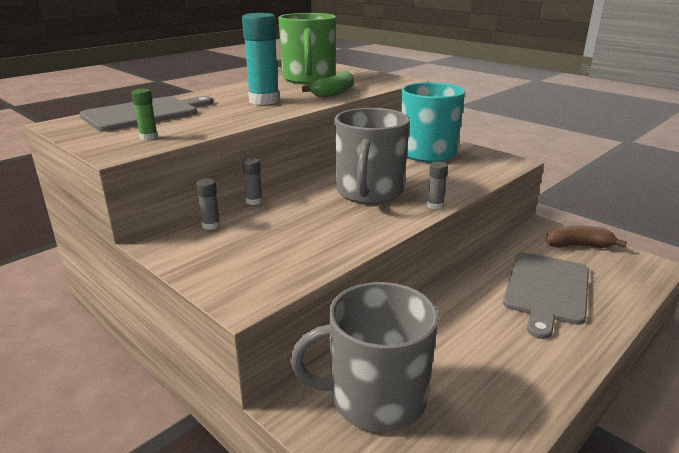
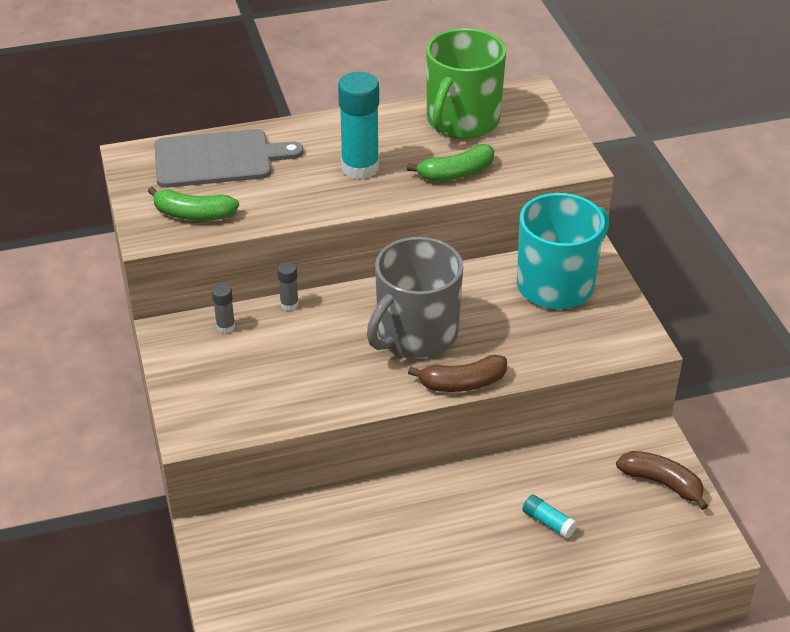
camera: 30 degrees right, 15 degrees up
(148, 137) = (193, 214): green glue stick -> green banana
(375, 398) = (276, 556): grey mug -> none
(435, 205) = (462, 383): grey glue stick -> brown banana
(546, 290) = (548, 522): grey cutting board -> turquoise glue stick

